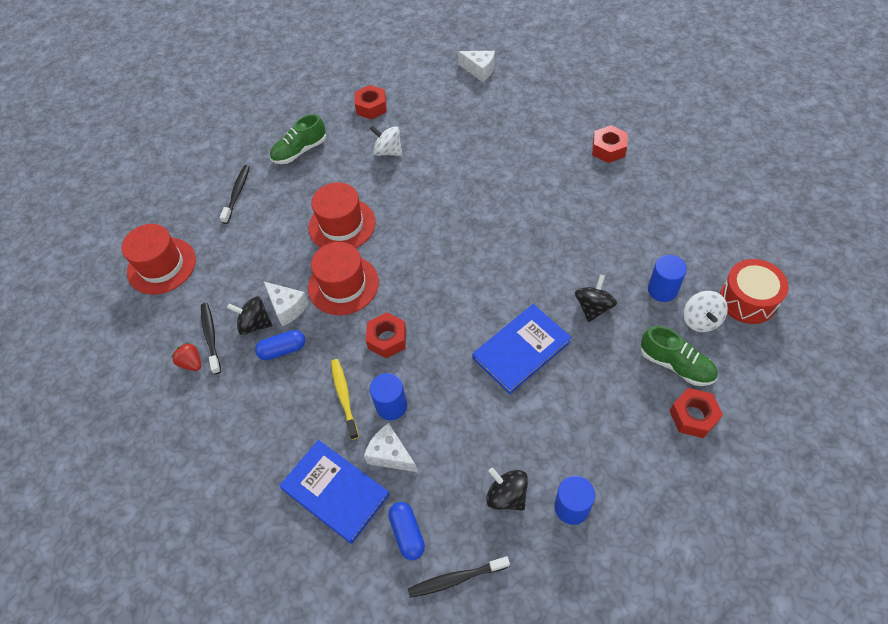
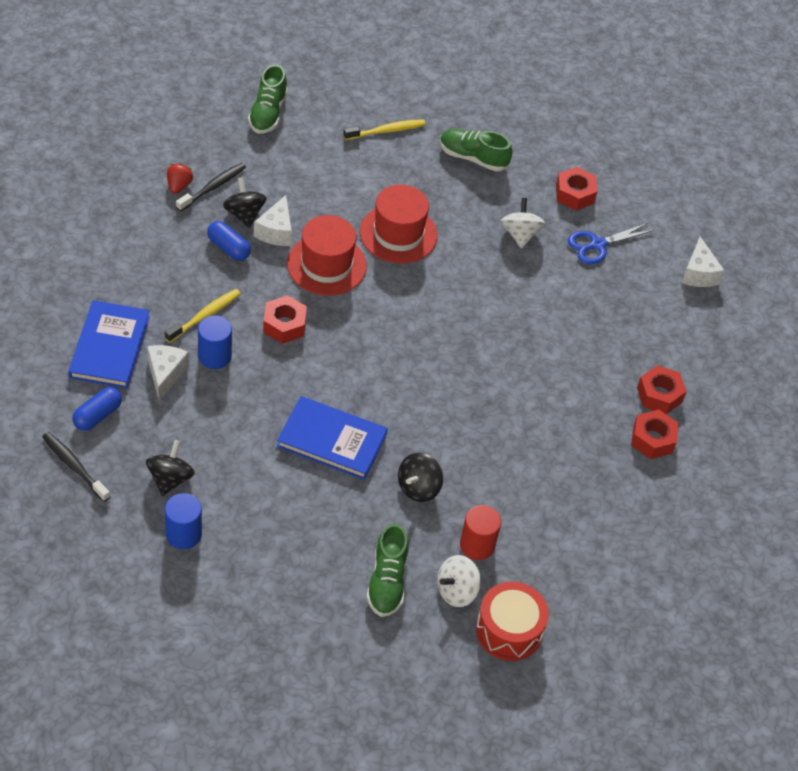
camera: 50 degrees right, 5 degrees down
(162, 266) = (268, 113): red hat -> green shoe
(237, 194) = (386, 131): black toothbrush -> yellow toothbrush
(424, 112) = (597, 245): none -> blue scissors
(593, 307) = (418, 488): black spinning top -> black spinning top turned 135 degrees clockwise
(662, 290) = (477, 545): blue cylinder -> red cylinder
(693, 416) = (333, 611): red nut -> red nut (659, 395)

